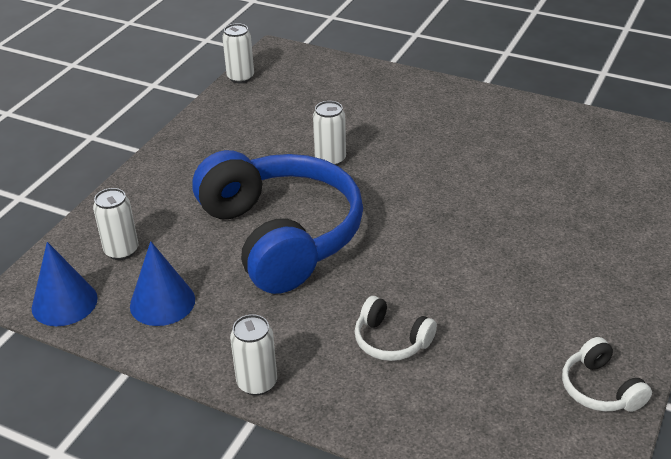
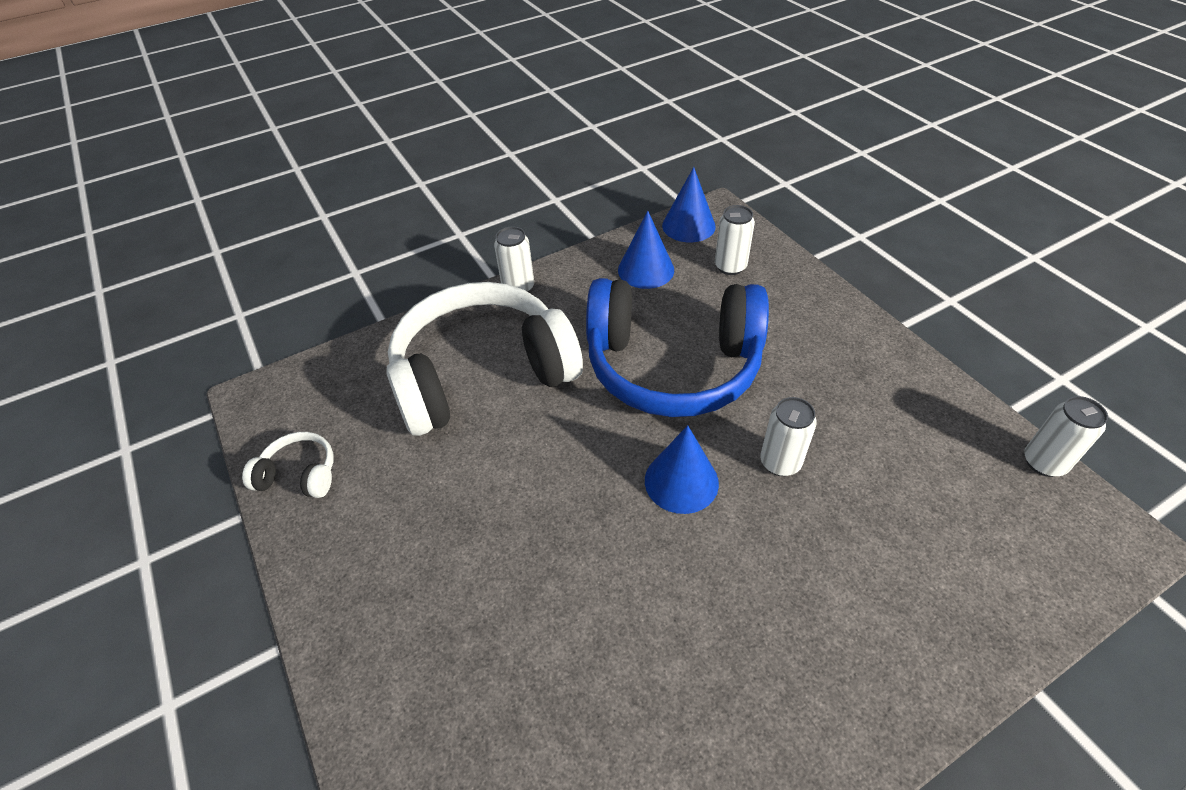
camera: 125 degrees right, 10 degrees up
(387, 191) = (681, 481): none -> blue cone
(391, 341) = (482, 374): white headphones -> white headphones, size x2.48

